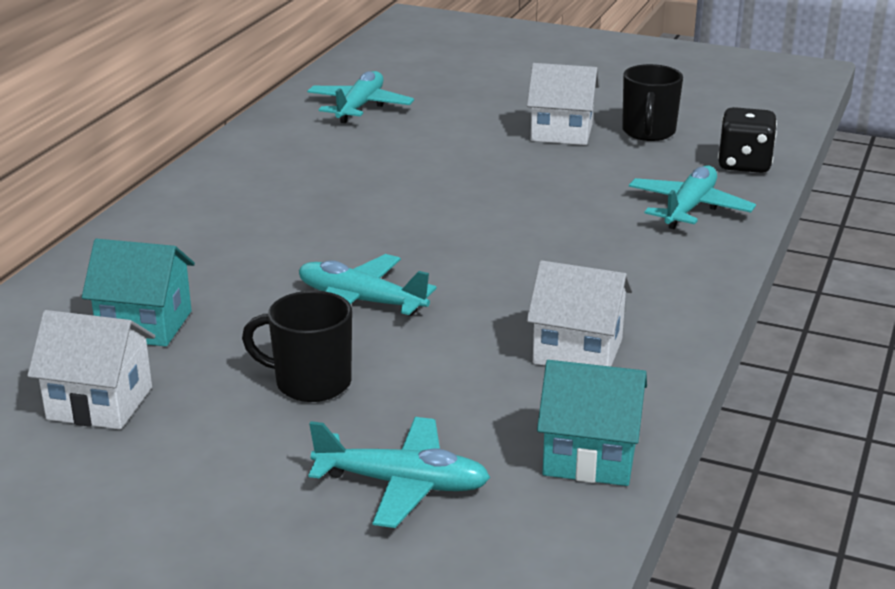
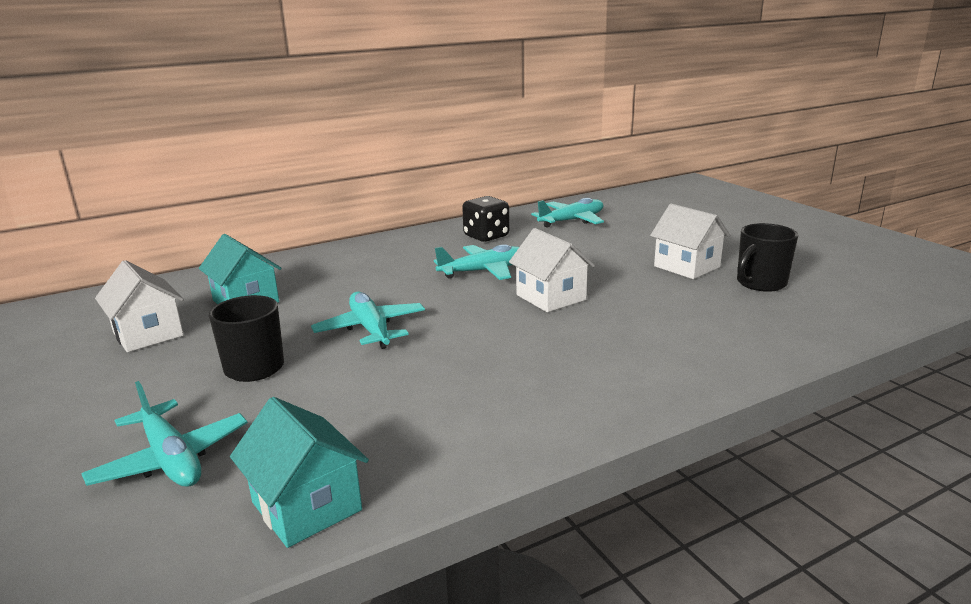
camera: 40 degrees right, 5 degrees down
(577, 351) = (441, 419): white house -> white house (550, 297)
(689, 208) = (709, 346): turquoise plane -> turquoise plane (484, 271)
(744, 164) = (815, 328): black dice -> black dice (486, 236)

